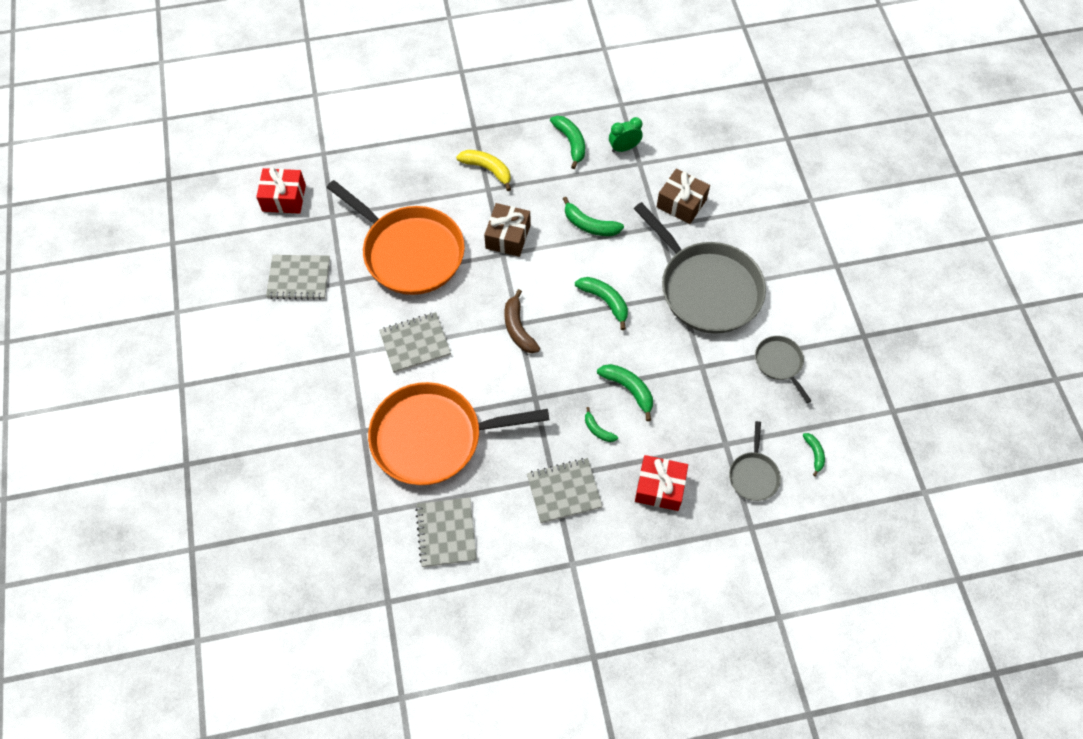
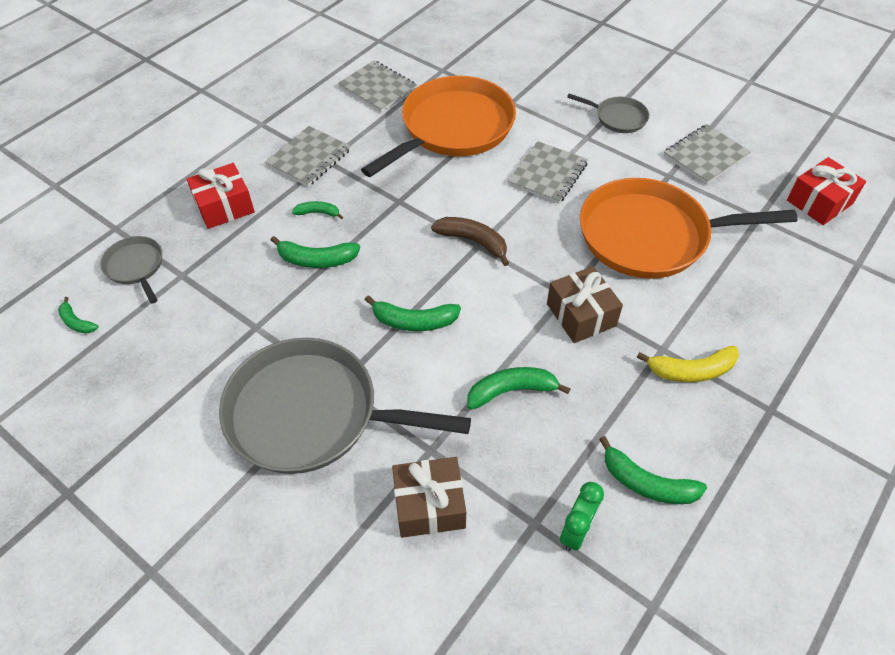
camera: 140 degrees right, 10 degrees down
(779, 363) = (166, 387): grey pan -> grey pan (618, 118)

